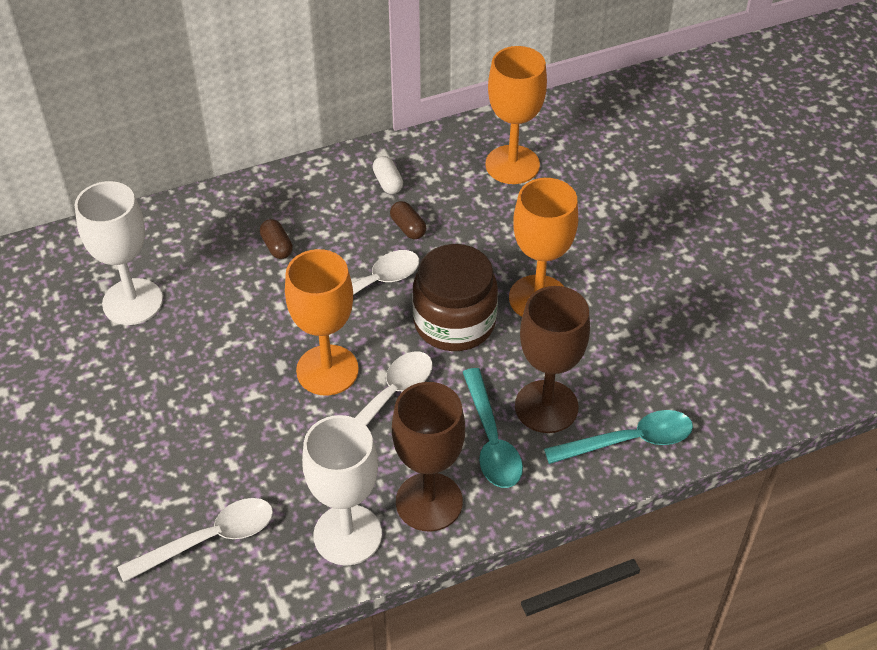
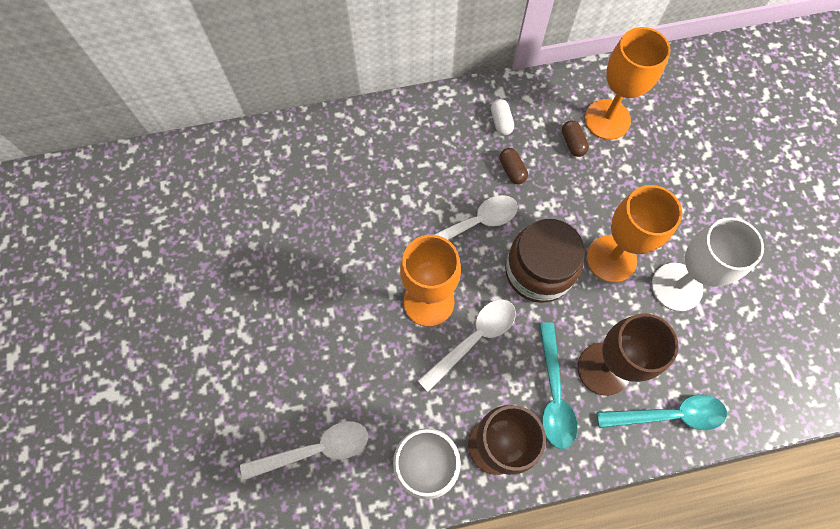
camera: 10 degrees right, 20 degrees up
(132, 302) = (281, 208): white goblet -> white goblet (676, 287)
(277, 246) = (402, 172): brown capsule -> brown capsule (572, 143)

